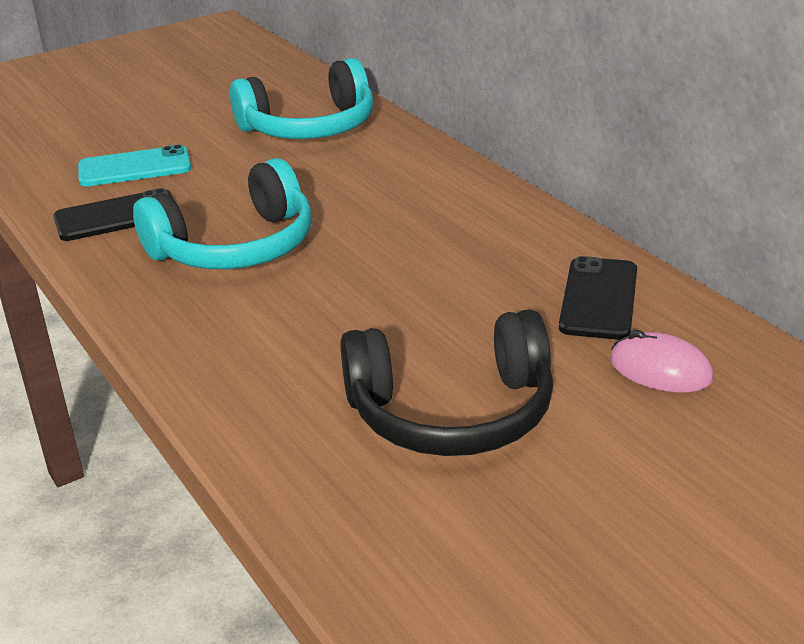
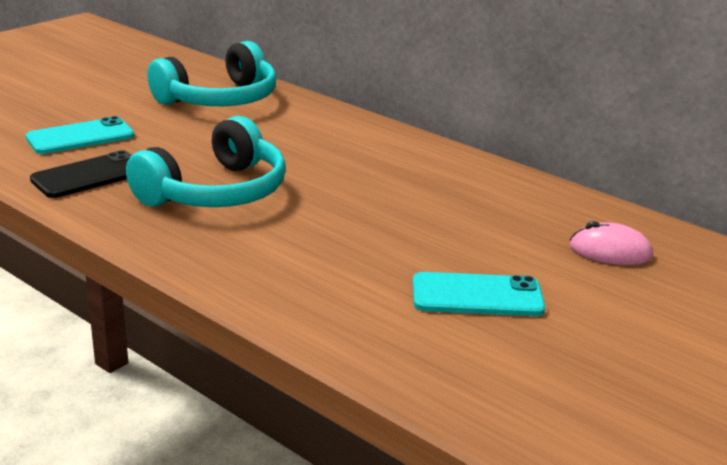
camera: 20 degrees left, 5 degrees down
(452, 412) = (477, 296): black headphones -> turquoise phone
(598, 299) = (534, 207): black phone -> none

